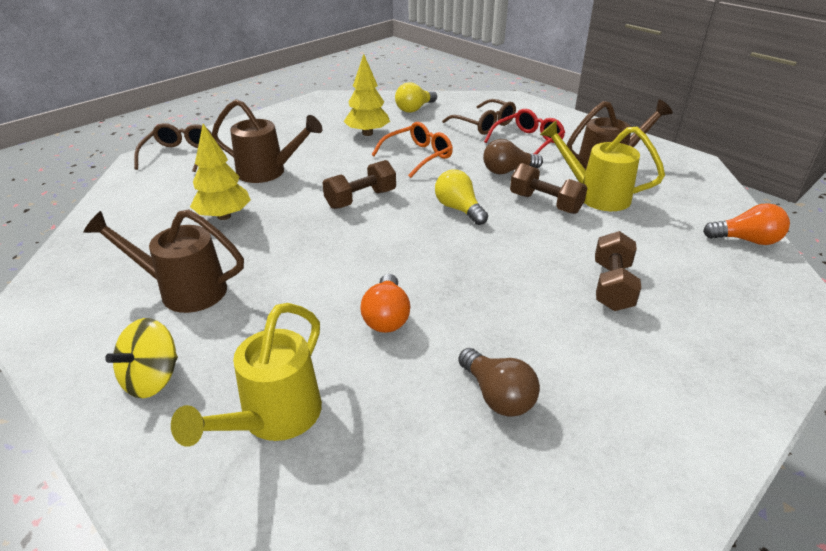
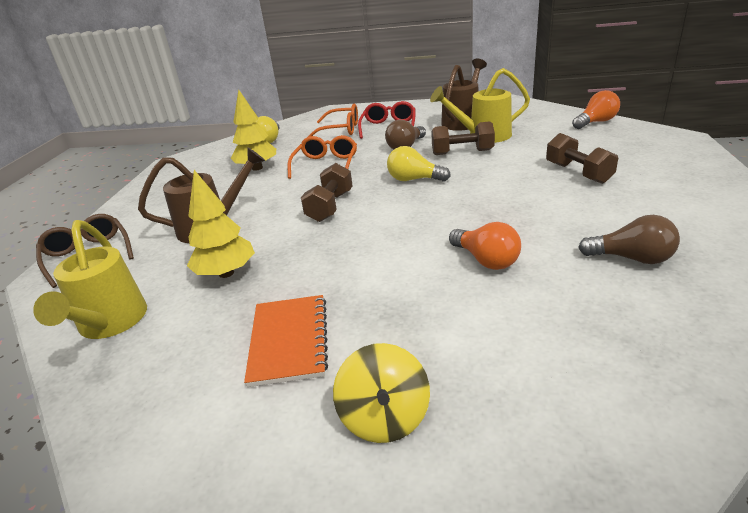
camera: 35 degrees left, 5 degrees down
(184, 290) = (289, 341): brown watering can -> orange notebook
(274, 418) = (533, 368): yellow watering can -> yellow watering can (110, 323)
(484, 124) = (340, 130): brown glasses -> orange glasses

